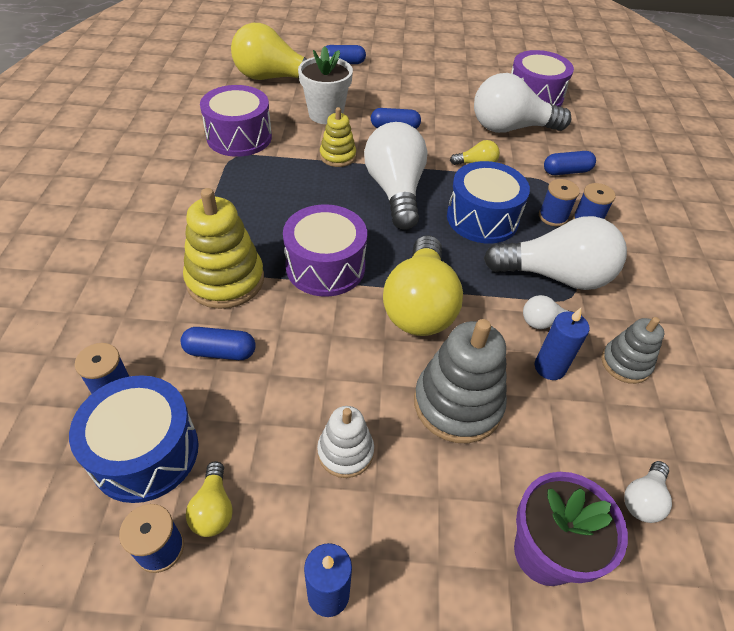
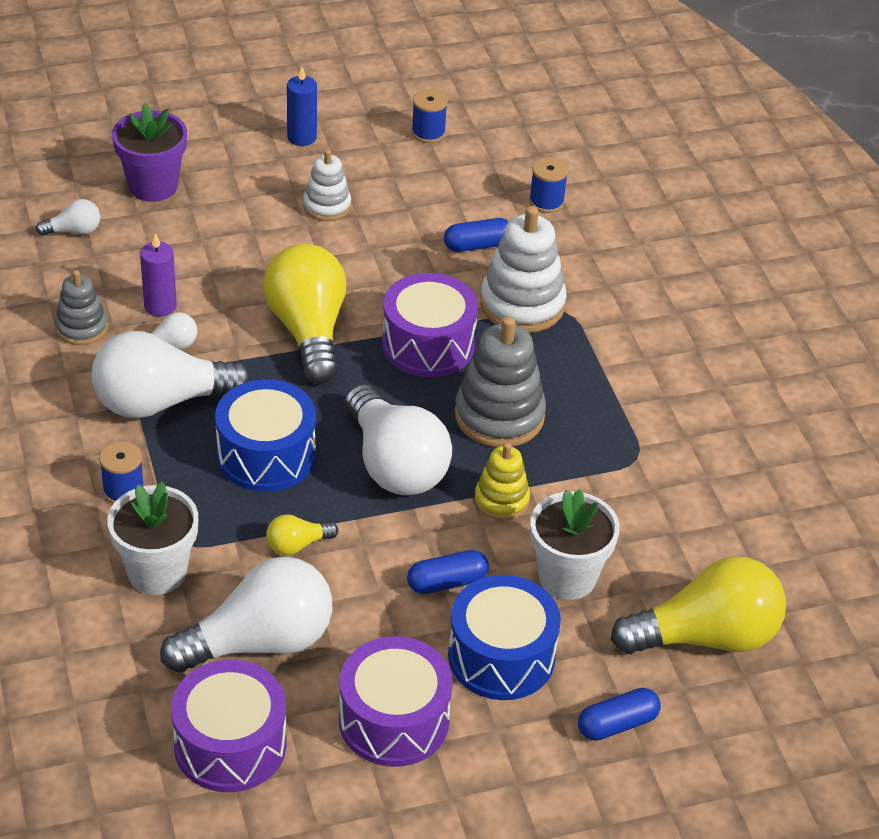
camera: 160 degrees right, 5 degrees down
(145, 452) = (481, 172): blue drum -> blue drum (501, 656)
(213, 508) = (407, 156): yellow light bulb -> none
(225, 280) = (522, 304): yellow stacking toy -> white stacking toy
(239, 137) = (658, 492): purple drum -> purple drum (394, 720)
(457, 404) = (243, 257): grey stacking toy -> grey stacking toy (499, 416)
(549, 367) = (160, 306): blue candle -> purple candle
(553, 217) = (171, 484): blue spool -> none
(566, 171) = (157, 572): blue capsule -> white flower pot
(643, 499) = (74, 231): white light bulb -> white light bulb turned 60 degrees clockwise

